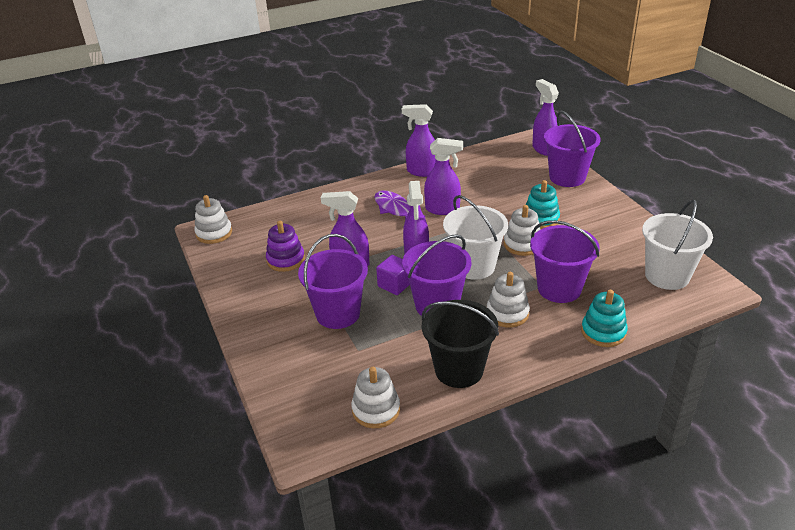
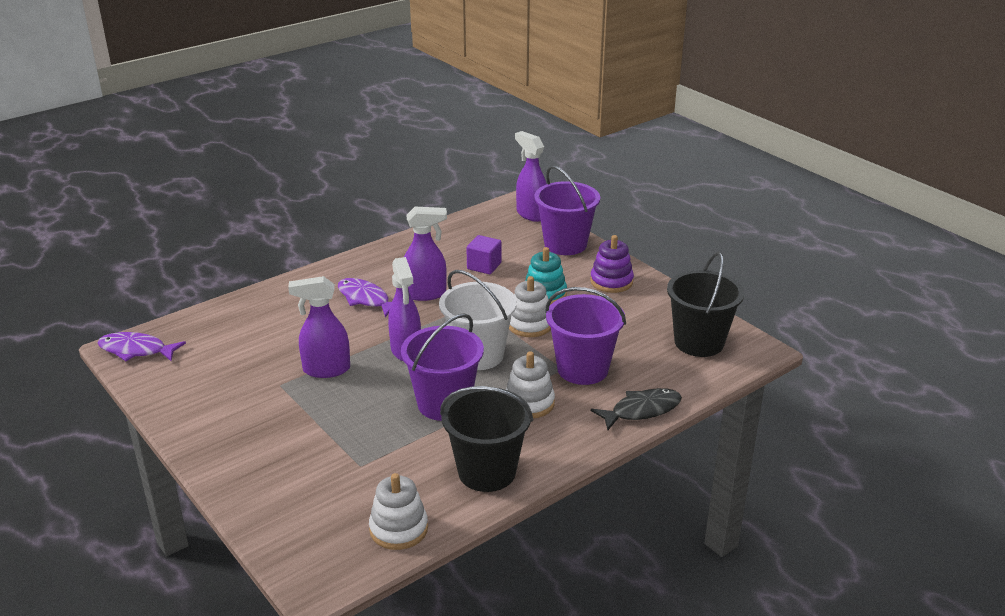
camera: 15 degrees left, 5 degrees down
(214, 233) = (136, 350): white stacking toy -> purple fish
(286, 260) = (241, 372): purple stacking toy -> purple stacking toy (611, 281)
(338, 313) = (324, 427): purple bucket -> none
(395, 285) = (387, 386): purple cube -> purple cube (484, 266)
(422, 171) = (389, 252): purple spray bottle -> none
(603, 332) = (641, 410): turquoise stacking toy -> black fish
(667, 276) = (699, 342): white bucket -> black bucket

